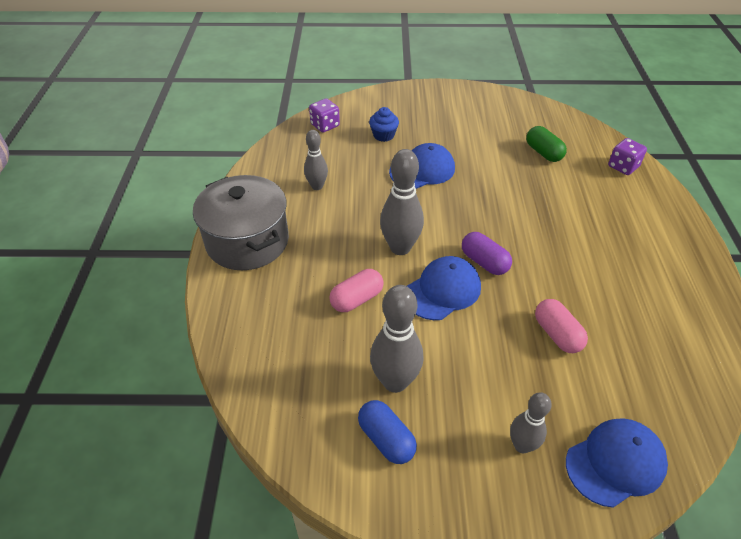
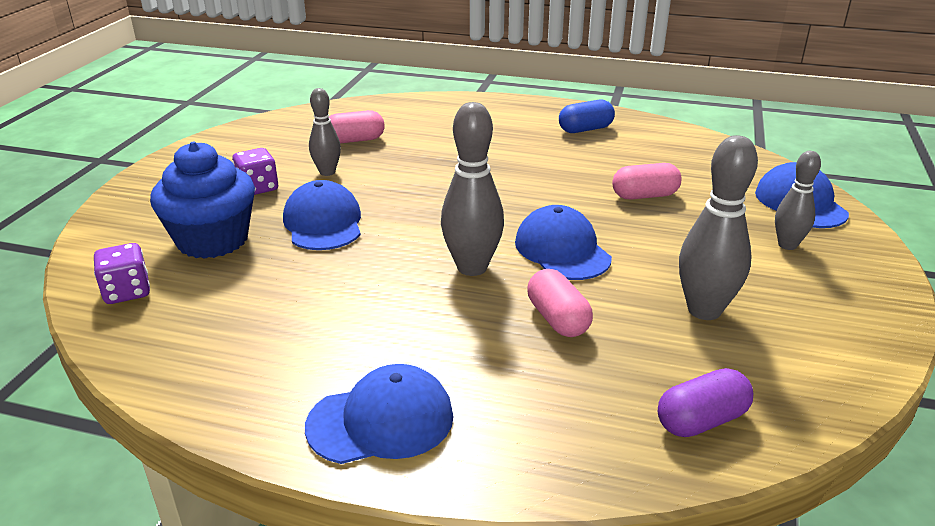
camera: 75 degrees left, 15 degrees down
(247, 241) = (381, 421): grey pot -> blue cap
(317, 186) = (287, 322): grey bowling pin -> grey bowling pin (327, 172)
(383, 135) = (213, 240): blue cupcake -> blue cupcake, size x1.97
(386, 439) = (790, 331): blue capsule -> blue capsule (585, 129)
(484, 262) = (524, 214): purple capsule -> purple capsule (701, 420)
(543, 153) = (355, 140): green capsule -> pink capsule
(623, 167) = (412, 108): purple dice -> purple dice (258, 188)

